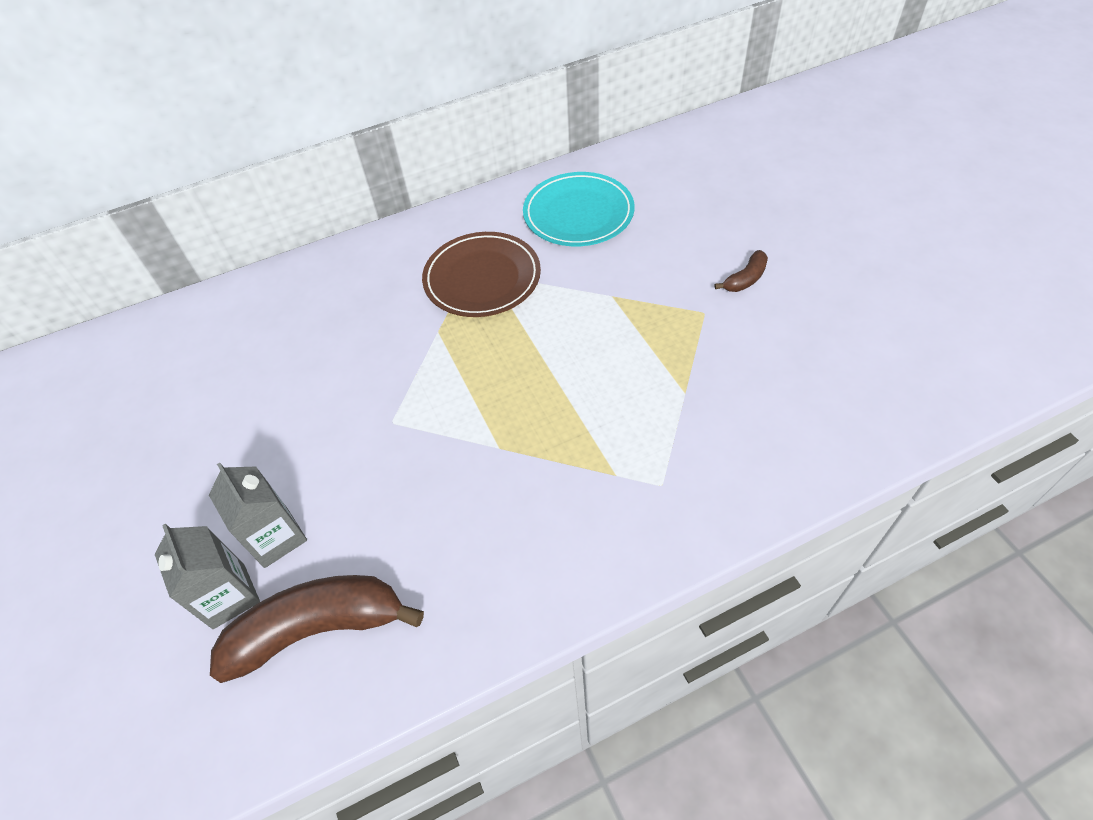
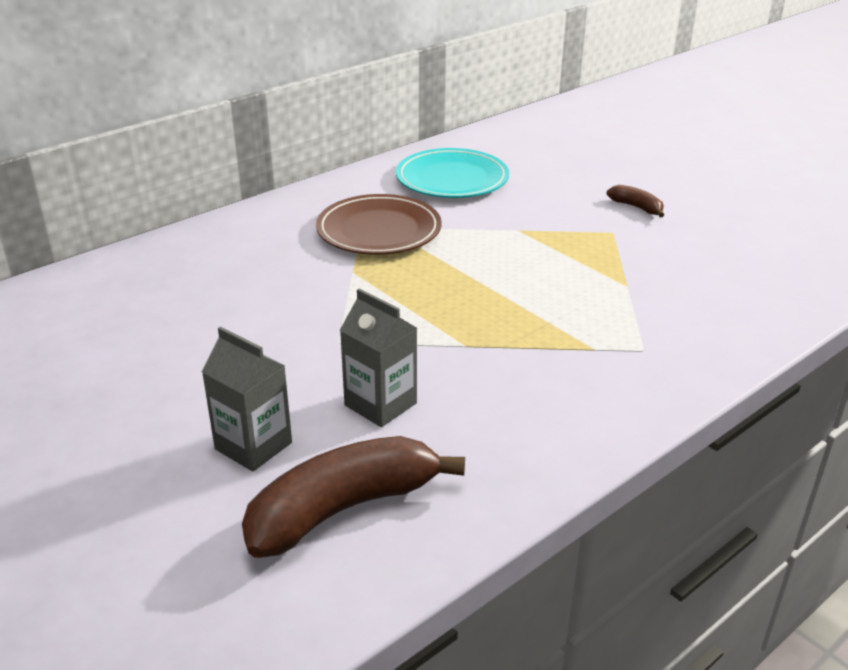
camera: 20 degrees left, 20 degrees down
(229, 596) = (220, 501): grey carton -> grey carton (380, 404)
(745, 279) = (637, 207): brown banana -> brown banana turned 75 degrees counterclockwise

